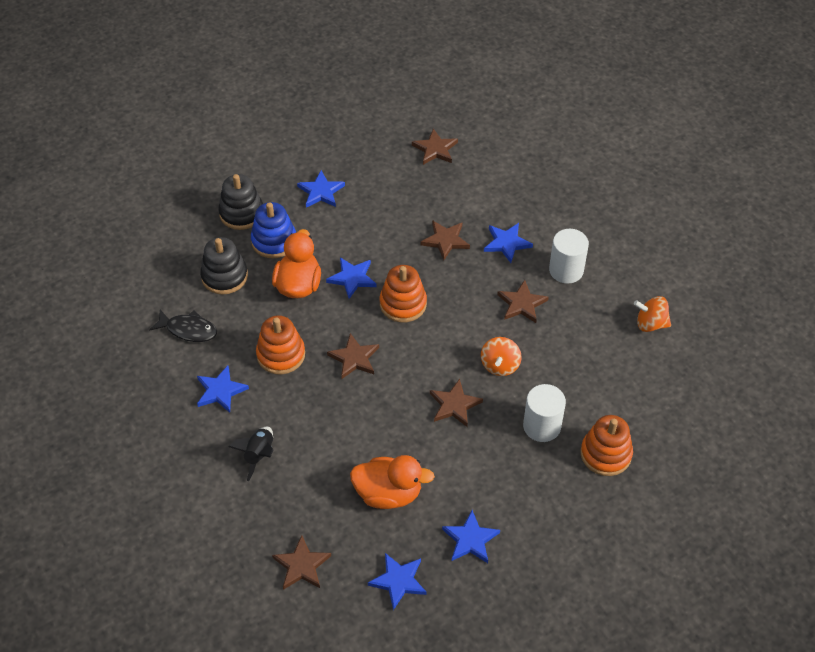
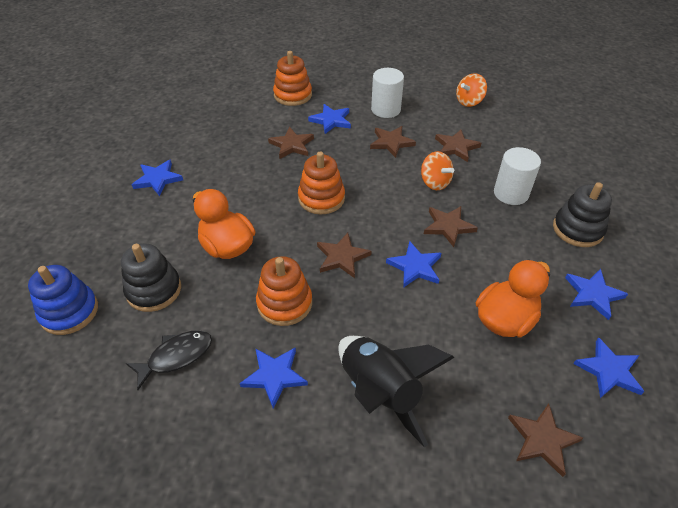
camera: 50 degrees left, 5 degrees down
(241, 213) = (107, 237): black stacking toy -> black stacking toy (577, 229)
(259, 455) = (380, 392): black rocket -> black rocket, size x1.77
(274, 241) = (164, 234): blue stacking toy -> blue stacking toy (69, 312)
(352, 278) = (262, 211): blue star -> blue star (415, 267)
(435, 149) = (207, 105): brown star -> brown star (456, 147)
(605, 454) = (563, 177): orange stacking toy -> orange stacking toy (293, 95)

